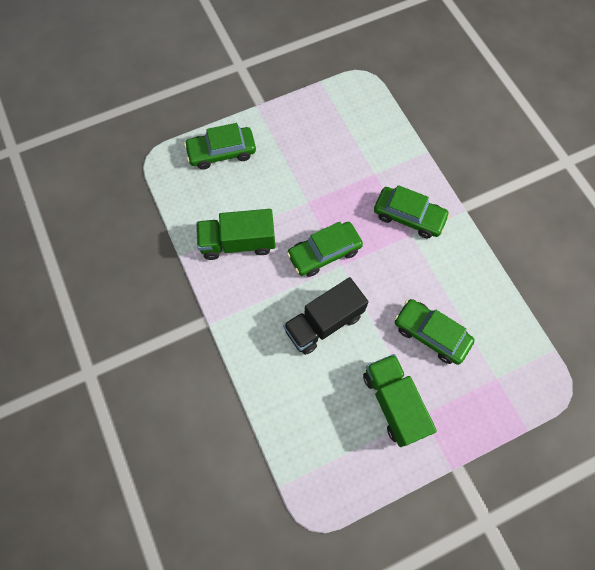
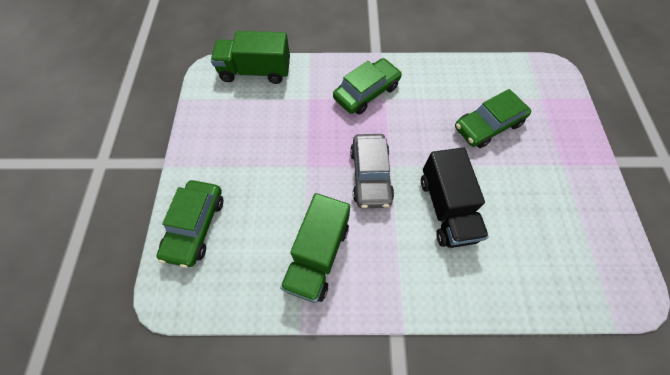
camera: 65 degrees left, 5 degrees down
(324, 252) = (370, 175): green car -> grey car
(393, 403) = (546, 183): green truck -> green truck (255, 71)

